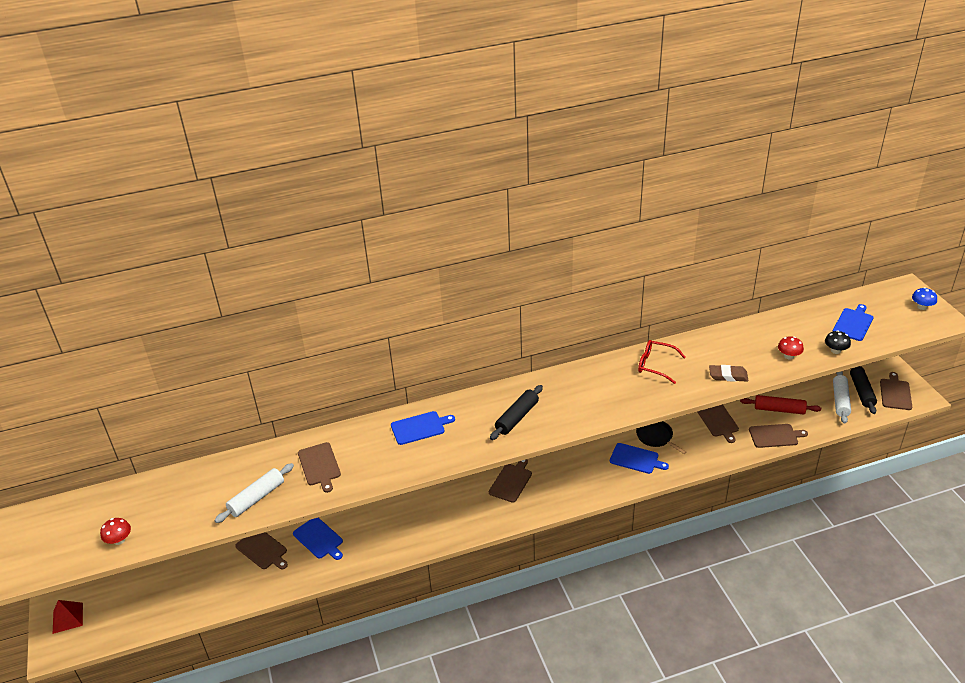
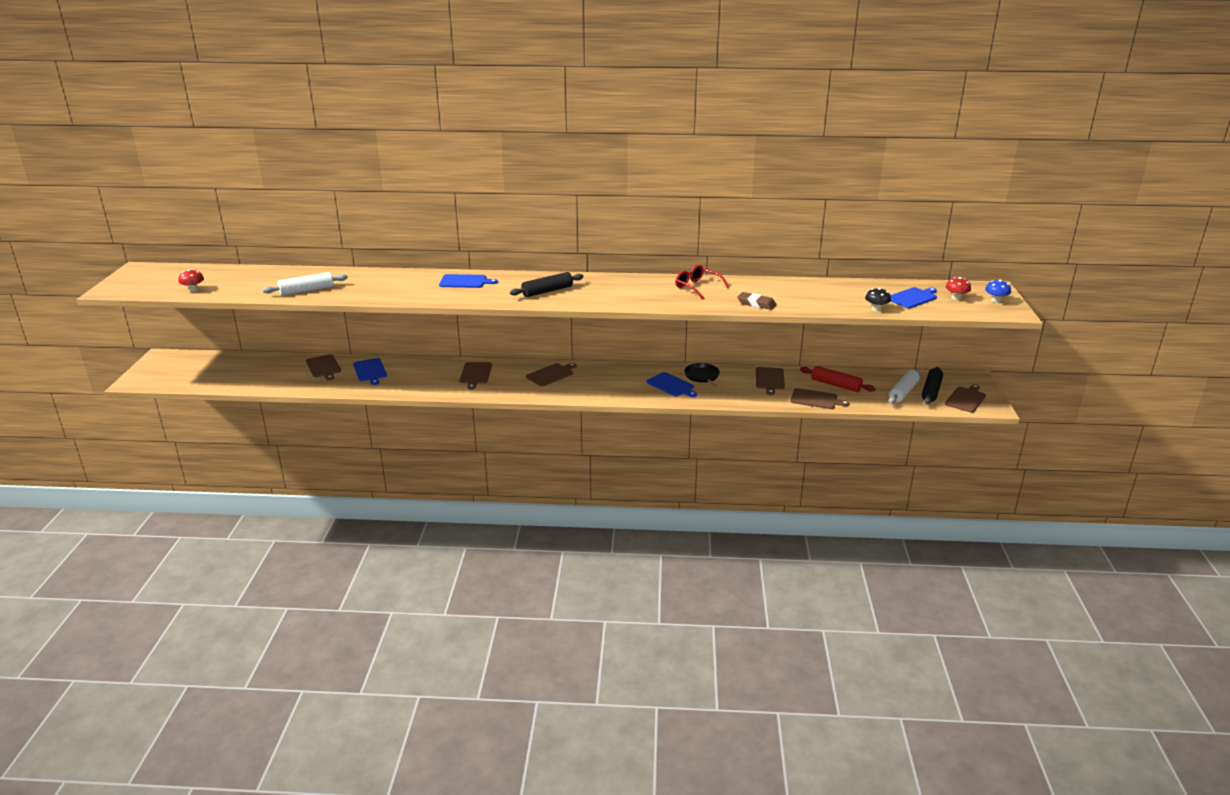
camera: 20 degrees right, 10 degrees down
(67, 618) = (159, 368): red pyramid -> none
(319, 465) = (369, 285): brown cutting board -> brown cutting board (475, 374)
(788, 356) = (827, 304): red mushroom -> red mushroom (956, 298)

